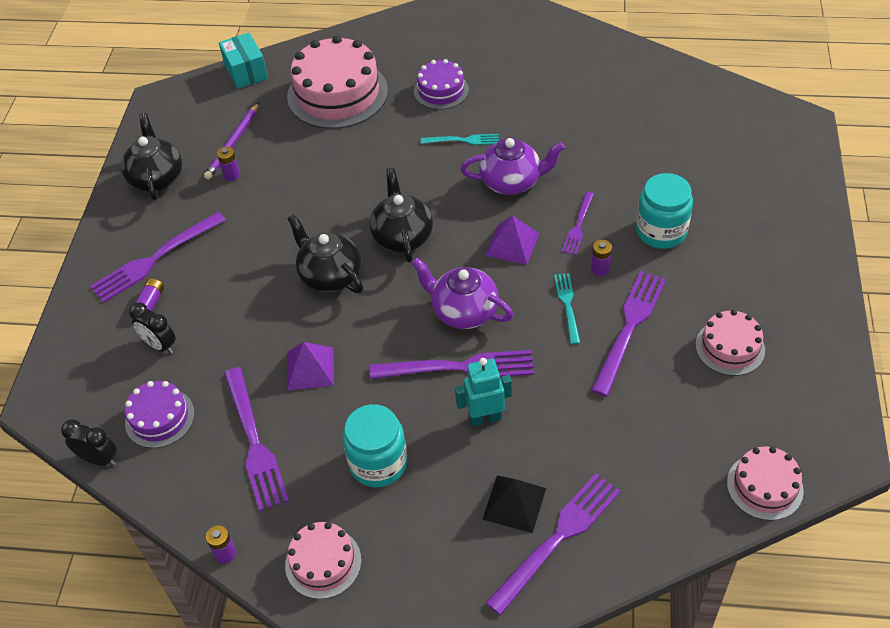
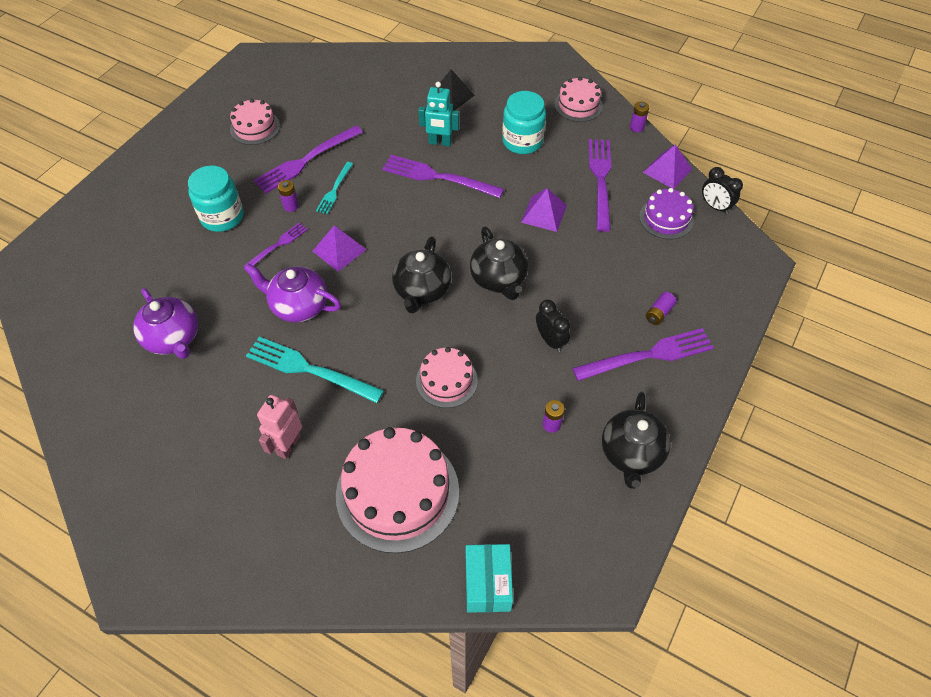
camera: 160 degrees left, 5 degrees up
(160, 345) = (657, 273): black clock -> black clock (550, 340)
(169, 492) = (667, 170): none -> purple pyramid
(233, 143) = (537, 468): purple pencil -> none
(441, 90) = (288, 445): purple cake -> pink robot
(463, 140) = (309, 369): turquoise fork -> turquoise fork, size x1.77
(463, 311) = (411, 212): purple teapot -> purple teapot (173, 338)
(558, 538) = (437, 74): purple fork -> none
(764, 486) = (307, 59): pink cake -> pink cake (446, 380)

